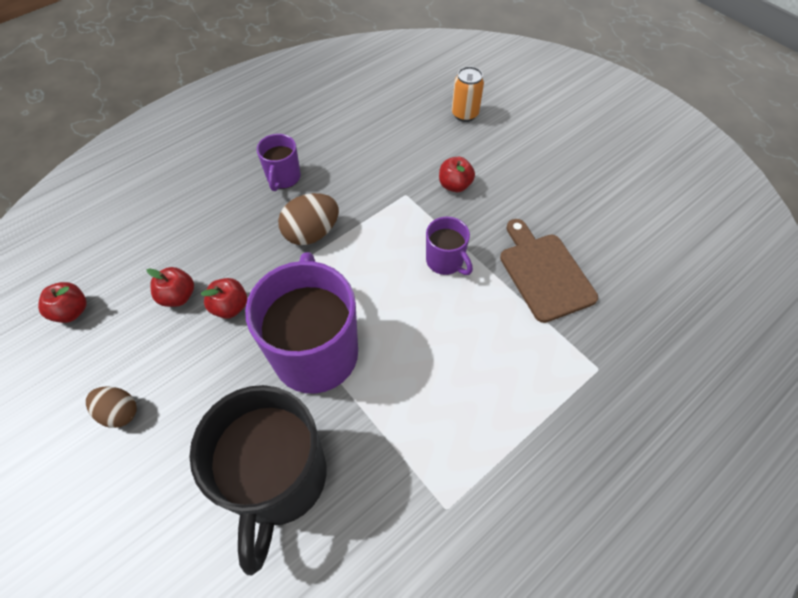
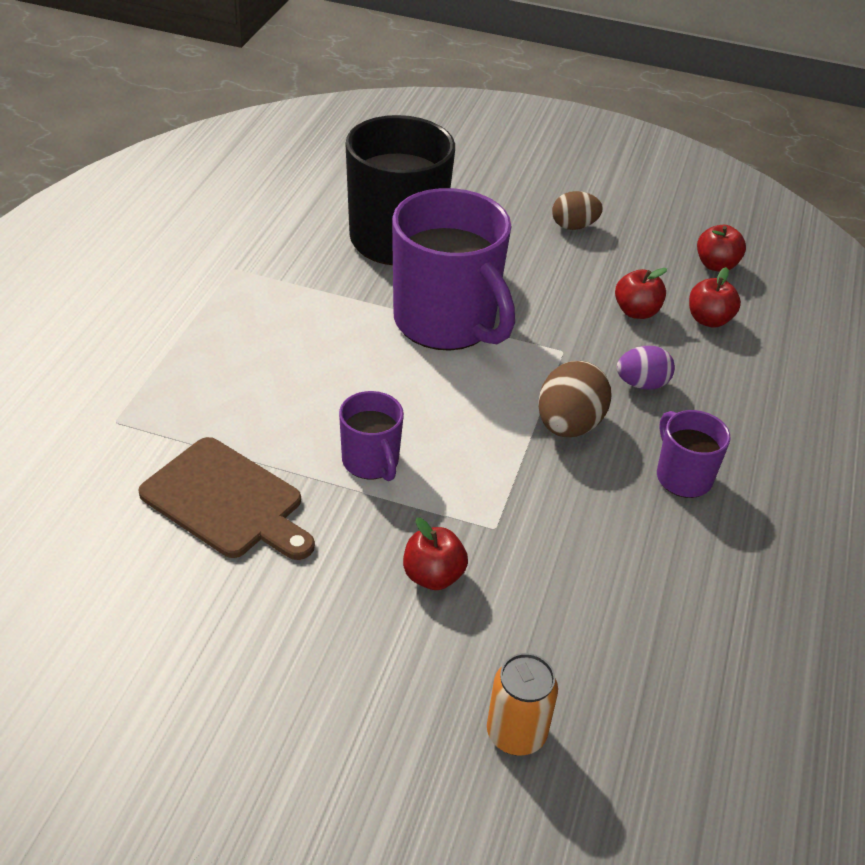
camera: 145 degrees right, 15 degrees down
(230, 307) = (573, 323): red apple -> red apple (709, 320)
(240, 240) = (642, 384): none -> purple egg
(445, 261) = (371, 462): purple mug -> purple mug turned 135 degrees counterclockwise

